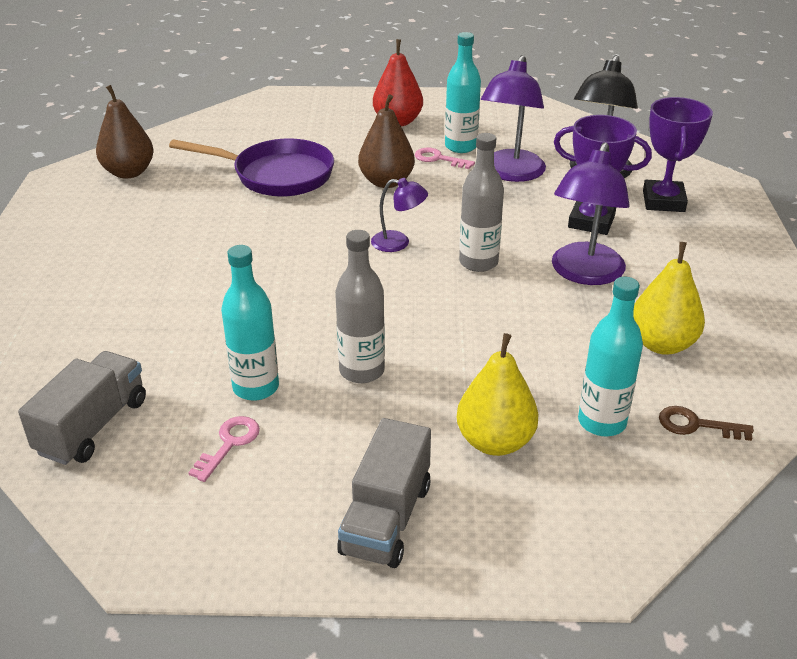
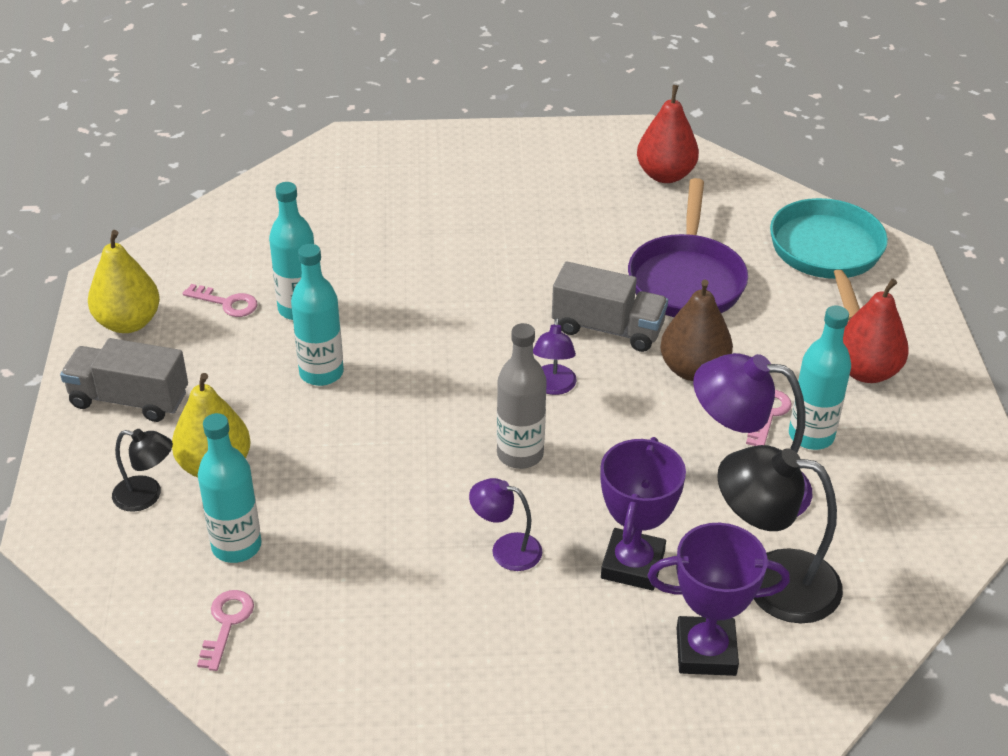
camera: 85 degrees right, 5 degrees up
(92, 426) = (253, 228): grey truck -> grey truck (607, 328)
(129, 172) = (665, 175): brown pear -> red pear
(265, 120) = (827, 255): none -> turquoise pan
(362, 371) = (321, 373): grey bottle -> turquoise bottle
(540, 492) = (147, 496): none -> black lamp
(584, 274) = (506, 549): purple lamp -> purple lamp, size x0.54
(661, 344) = (366, 610): yellow pear -> yellow pear (128, 323)
(696, 425) = (226, 623): brown key -> pink key

